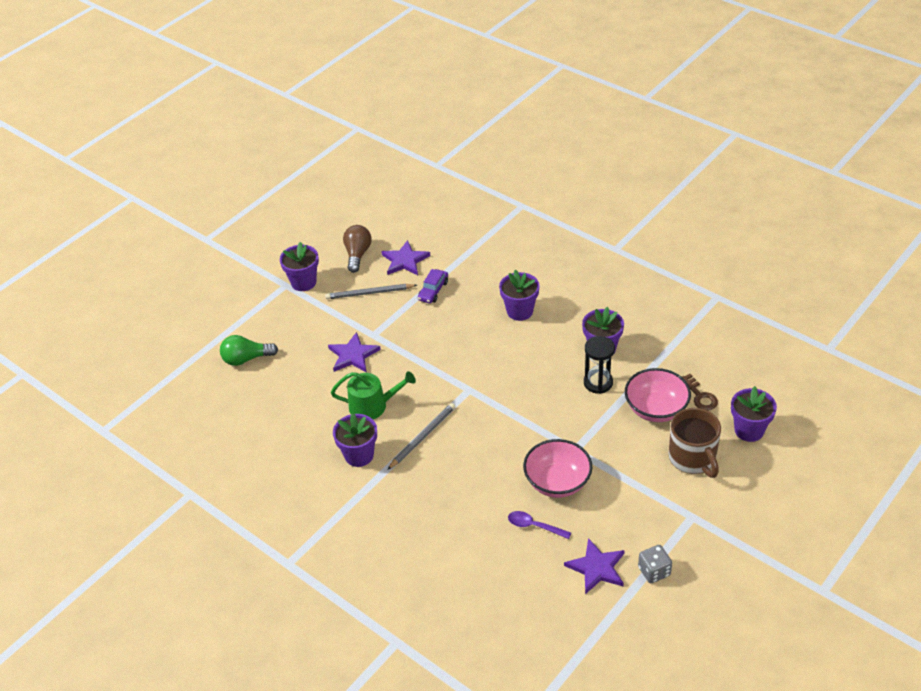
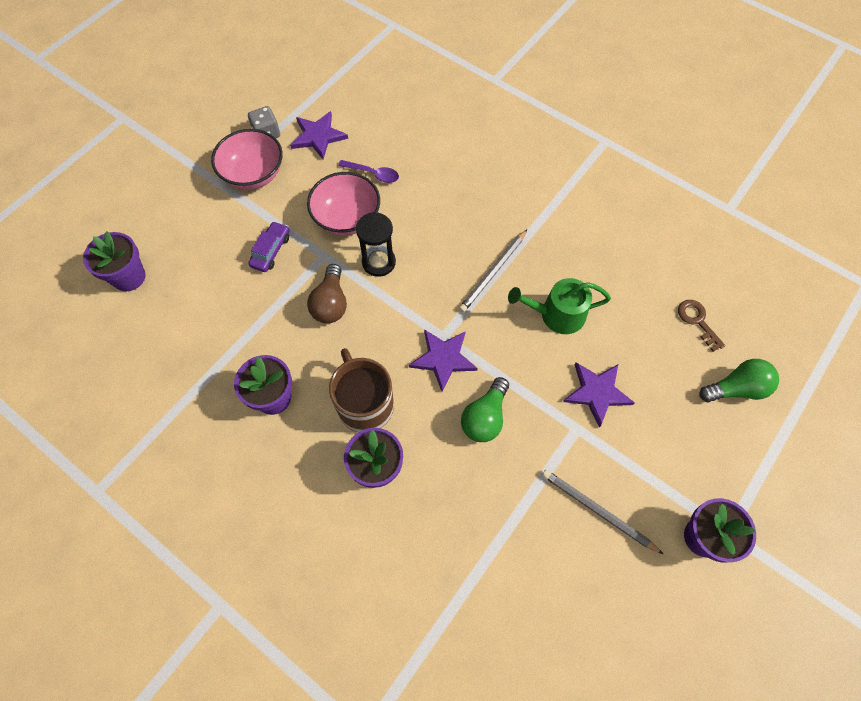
camera: 175 degrees right, 20 degrees up
(357, 254) = (633, 602): brown light bulb -> brown light bulb (330, 303)
(359, 455) = (560, 250): purple flower pot -> none
(369, 293) = (597, 511): grey pencil -> grey pencil turned 135 degrees counterclockwise
(405, 260) = (554, 585): purple star -> purple star (443, 358)
(433, 291) = (503, 514): purple car -> purple car (271, 251)
(440, 340) = (485, 417): none -> green light bulb
(598, 383) = (286, 344): black hourglass -> black hourglass (378, 262)
(656, 409) = (225, 305): pink bowl -> pink bowl (254, 174)
(693, 458) = (200, 243): brown mug -> brown mug (365, 404)
(700, 396) = (169, 323): brown key -> brown key (697, 321)

